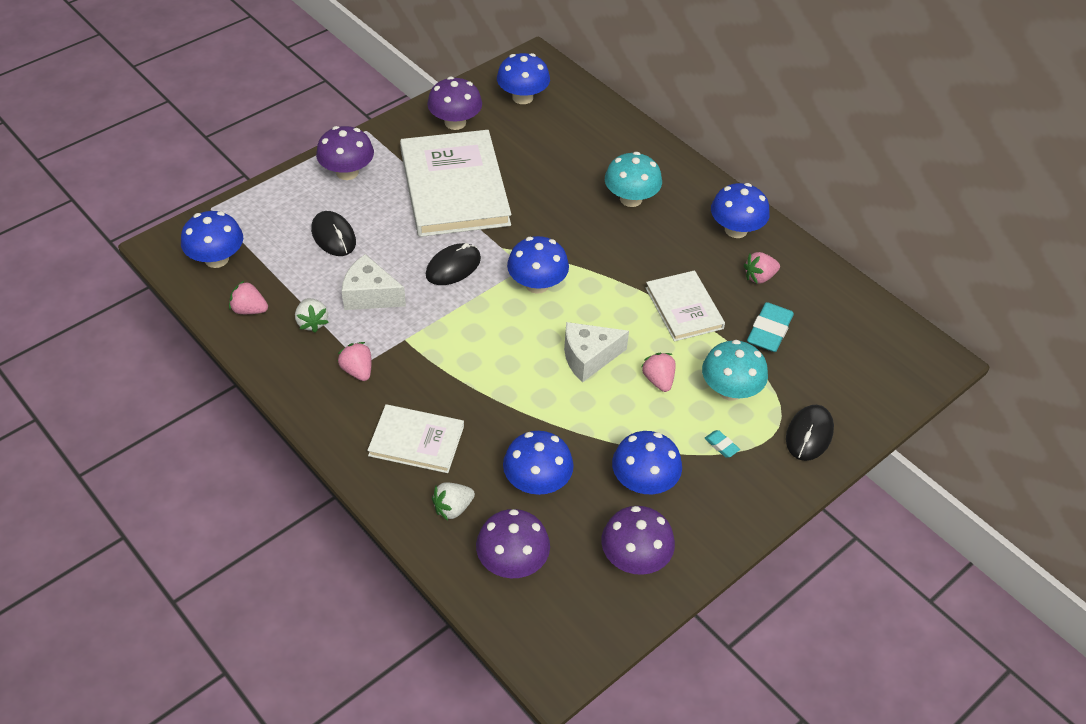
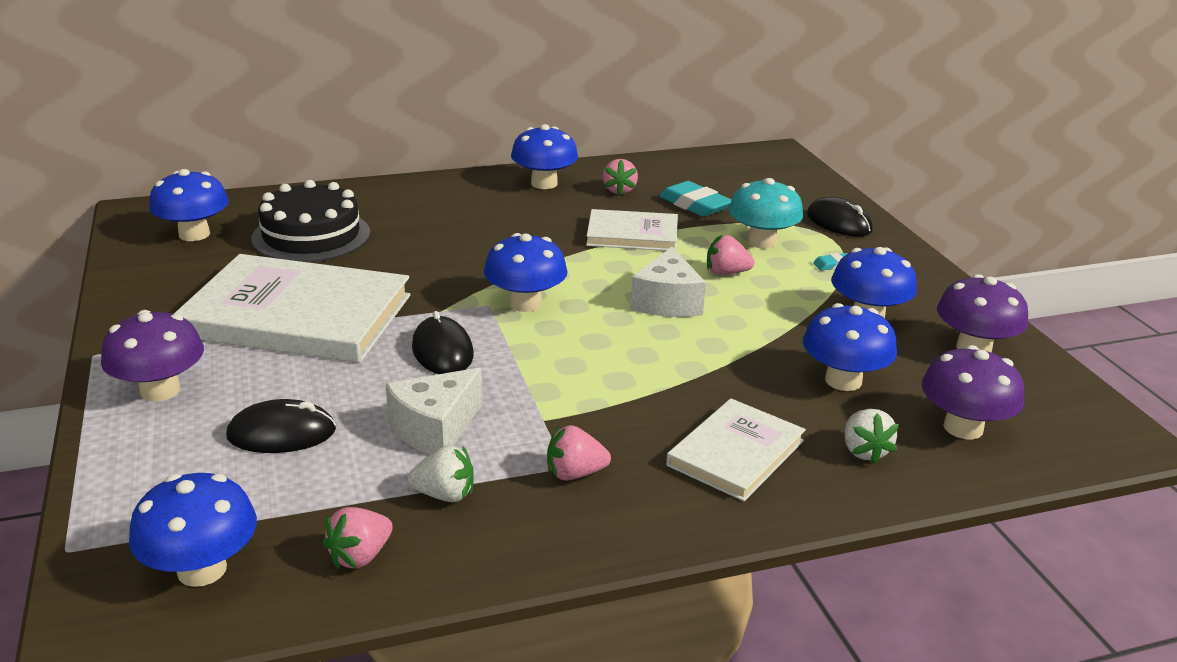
camera: 65 degrees left, 20 degrees down
(455, 122) = (176, 286): purple mushroom -> none
(558, 147) = (311, 235): none -> black cake
(631, 199) = (443, 219): turquoise mushroom -> none

